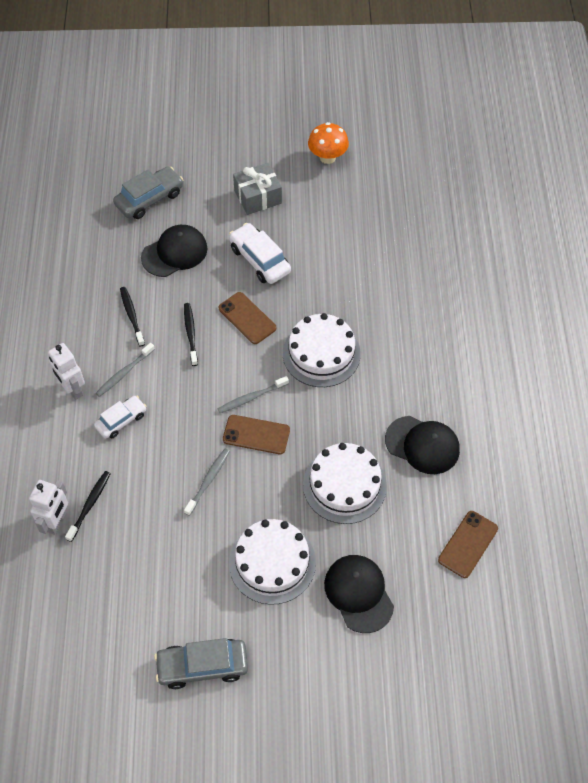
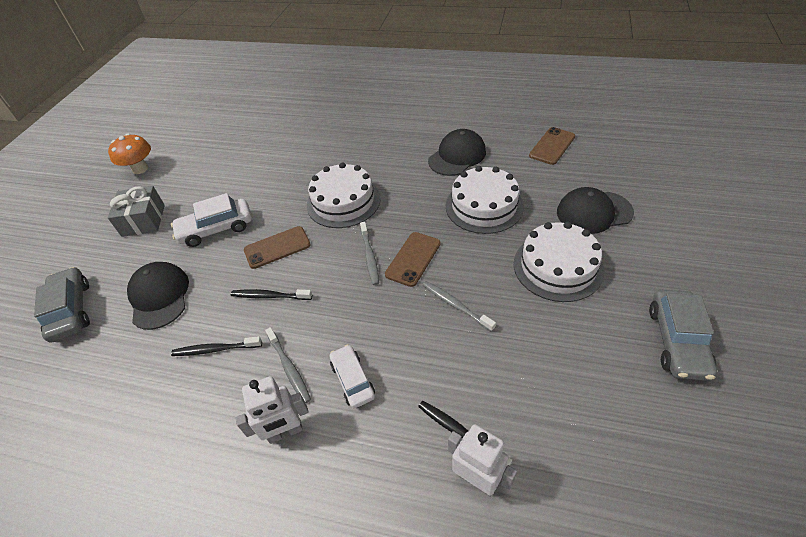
camera: 70 degrees left, 10 degrees down
(468, 544) = (552, 146): brown phone -> brown phone turned 75 degrees clockwise

